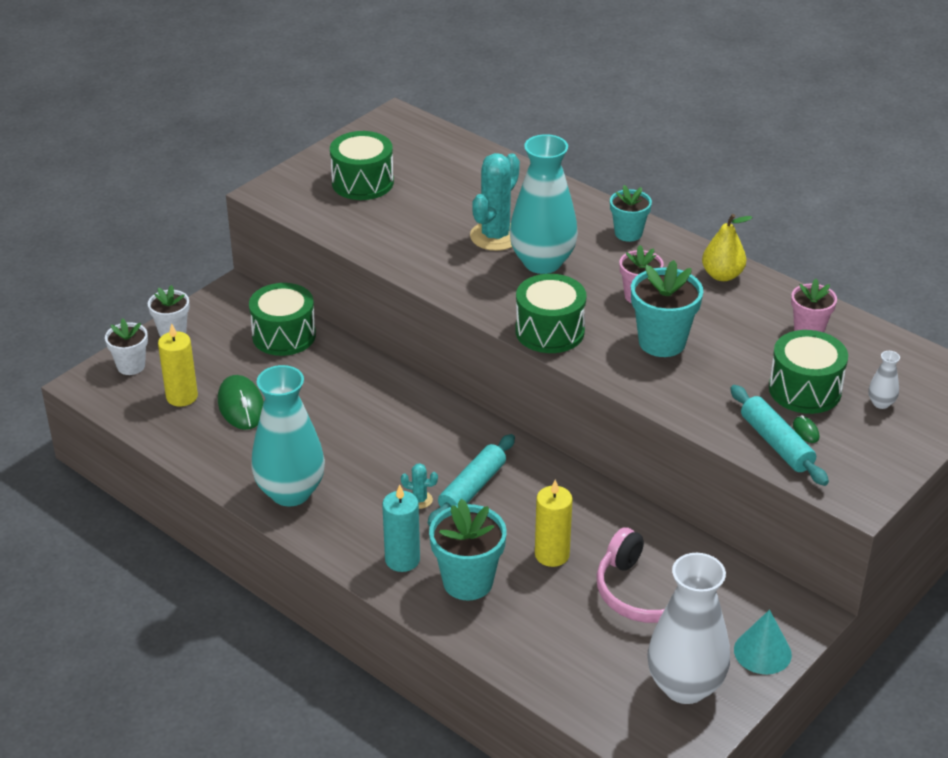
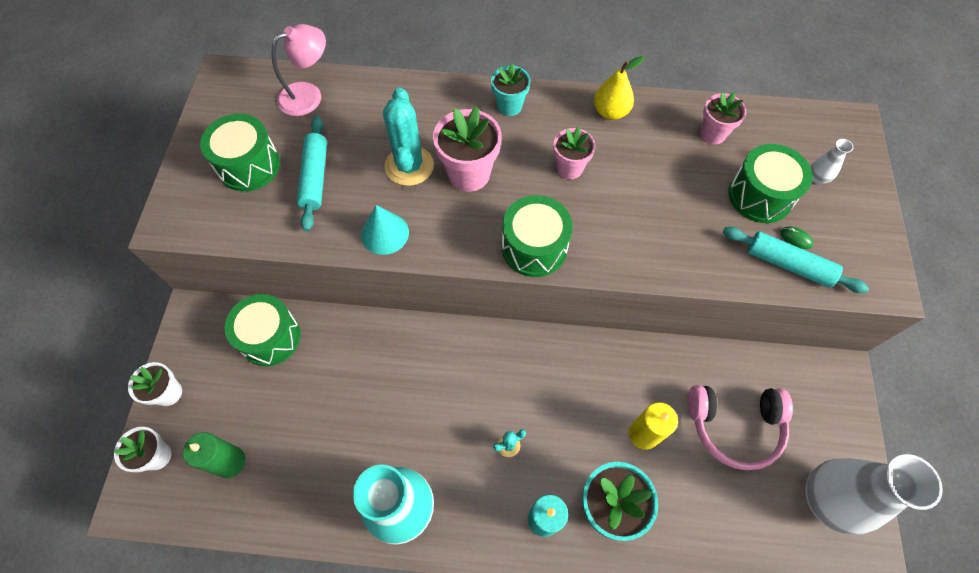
camera: 35 degrees left, 25 degrees up
(182, 396) = (230, 462): yellow candle -> green candle
(241, 406) = (290, 438): green mouse -> none
(455, 157) = (309, 95): none -> pink lamp
(472, 488) = (537, 405): turquoise rolling pin -> turquoise rolling pin (315, 177)
(542, 262) = (469, 174): turquoise vase -> pink flower pot
(662, 342) = (625, 207): turquoise flower pot -> none
(762, 652) = (844, 428): turquoise cone -> turquoise cone (385, 233)

